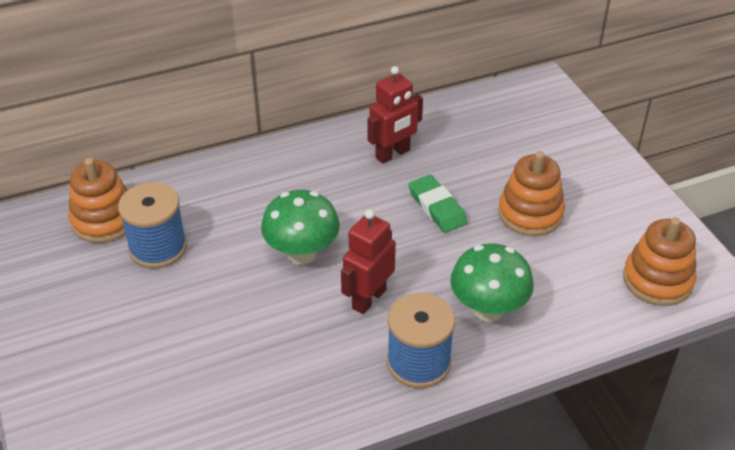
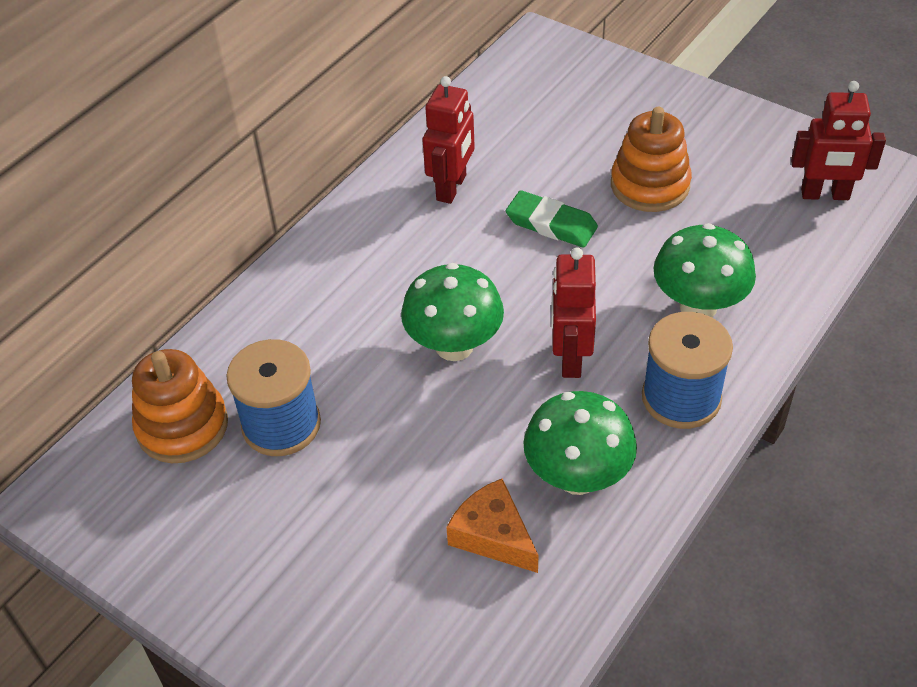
camera: 30 degrees left, 5 degrees up
(217, 381) = (493, 535): none -> orange cheese
(302, 375) = (577, 477): none -> green mushroom
(657, 280) = (825, 195): orange stacking toy -> red robot

